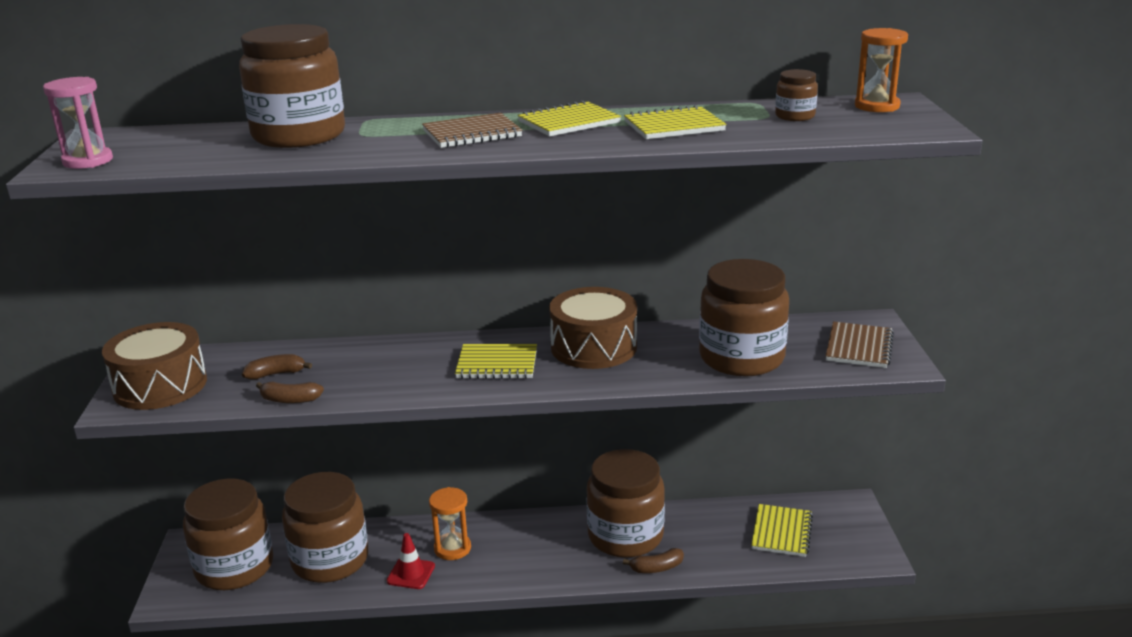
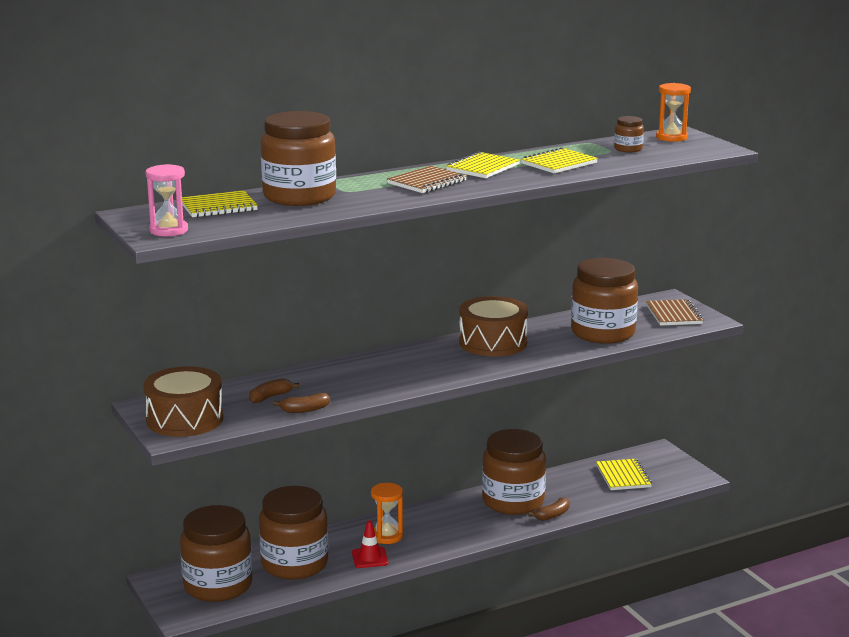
camera: 25 degrees left, 5 degrees down
(497, 364) = (434, 364): yellow notebook -> yellow notebook (218, 207)

